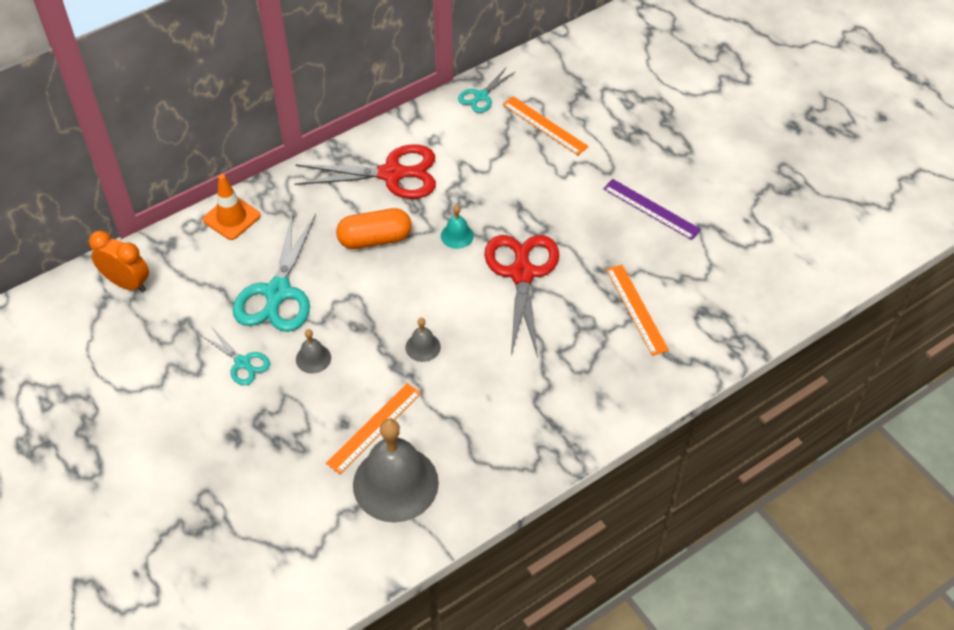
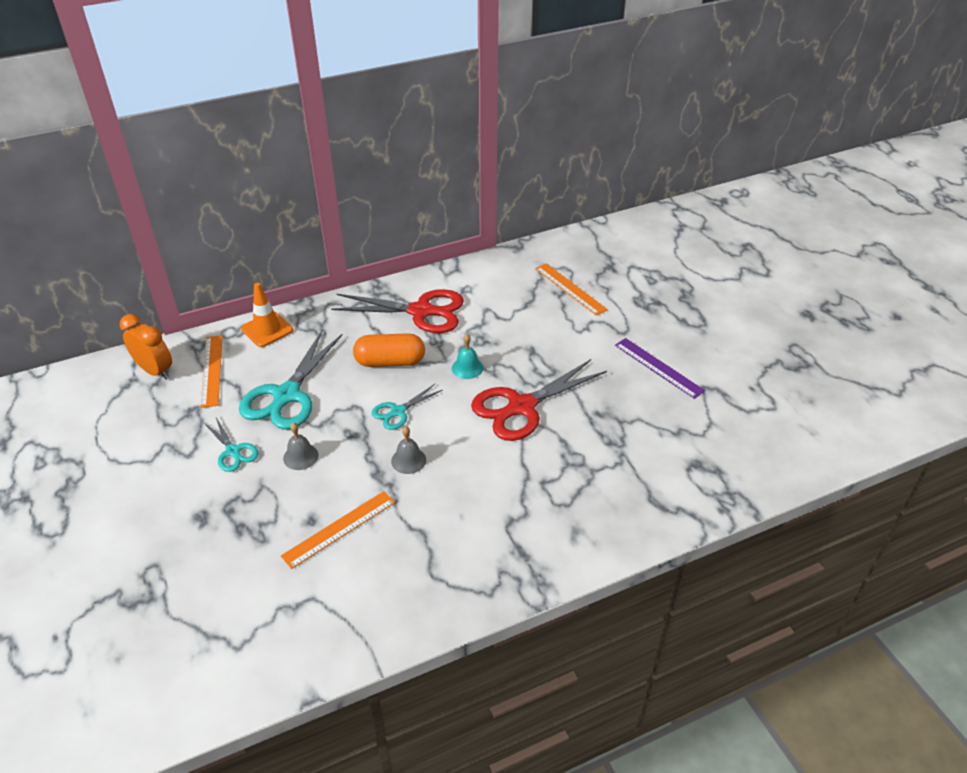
camera: 10 degrees right, 10 degrees down
(395, 483) = (344, 586): grey bell -> none
(481, 96) = (517, 261): turquoise scissors -> turquoise scissors (398, 412)
(522, 273) = (521, 407): red scissors -> red scissors turned 135 degrees counterclockwise
(636, 309) = (628, 453): orange ruler -> orange ruler (212, 370)

